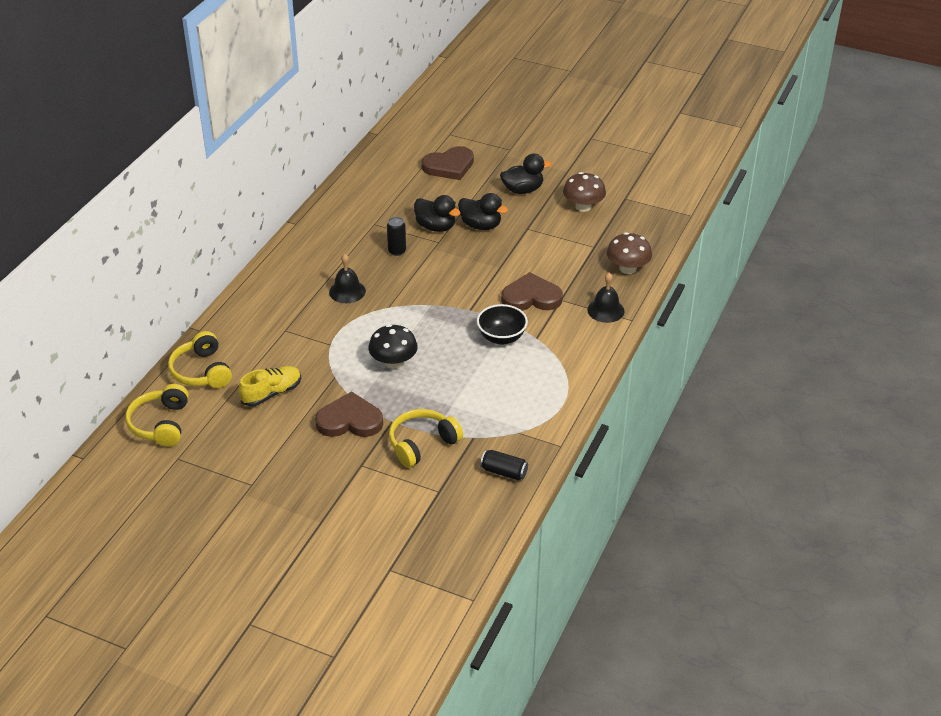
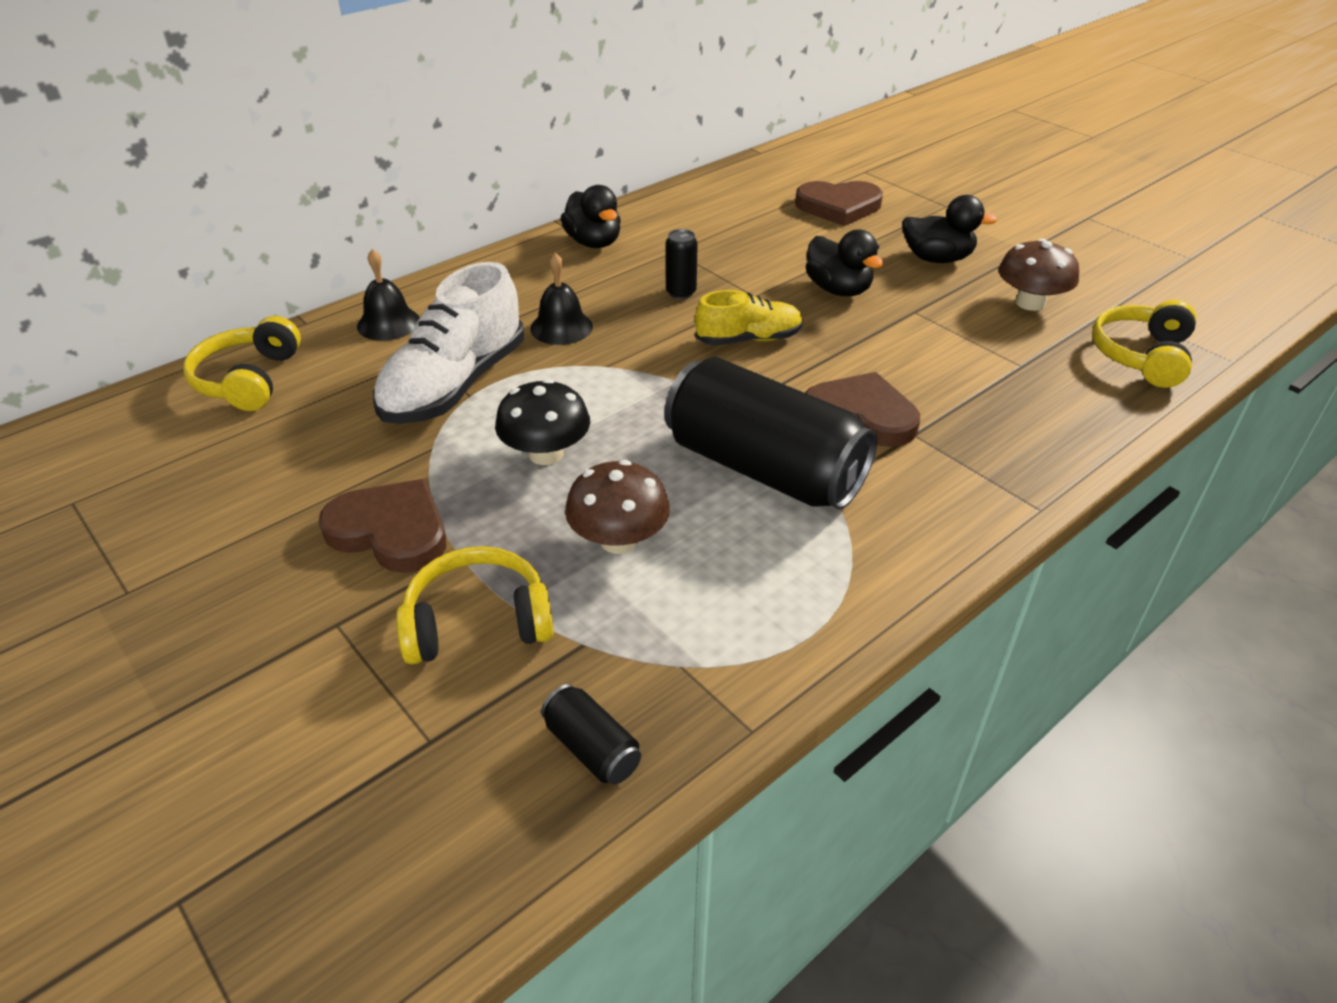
camera: 25 degrees right, 0 degrees up
(160, 424) = (110, 439): yellow headphones -> yellow headphones (1141, 356)
(271, 393) = (312, 444): yellow shoe -> yellow shoe (748, 339)
(317, 341) = (454, 385): none -> white shoe
(436, 227) = (765, 275): black duck -> black duck (594, 243)
(501, 337) = (764, 468): black bowl -> black can
(605, 310) = (993, 476): black bell -> black bell (388, 323)
(627, 268) = (1071, 416): brown mushroom -> brown mushroom (619, 540)

